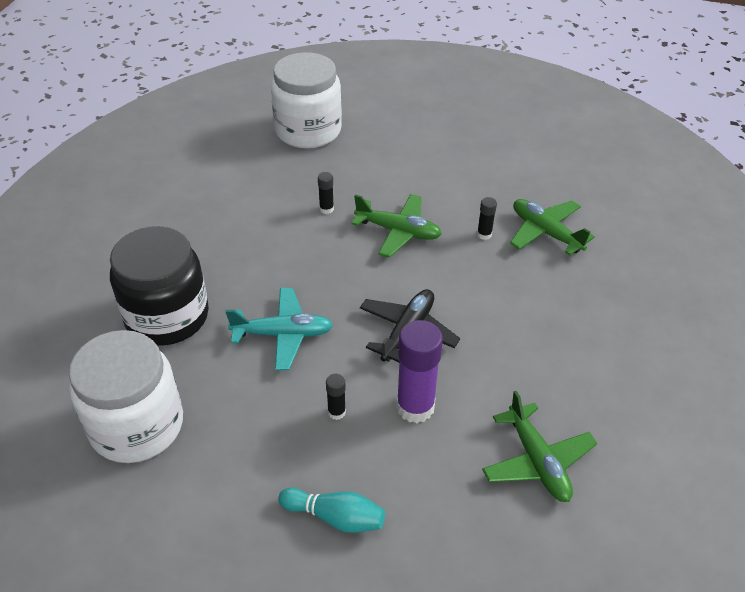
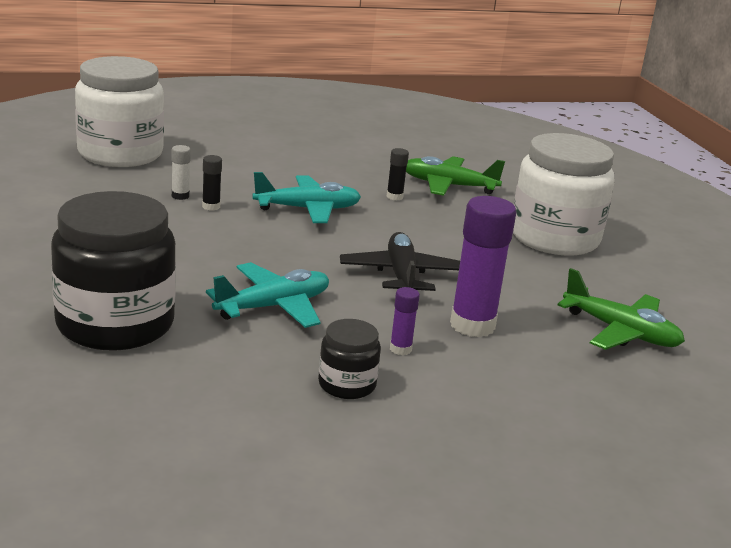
camera: 35 degrees left, 20 degrees down
(137, 425) = (183, 421): white jar -> white jar (554, 238)
(267, 434) = (347, 385): none -> black jar
(313, 191) = (180, 196): none -> white glue stick
(335, 517) = (491, 424): turquoise bowling pin -> none
(336, 412) = (400, 349): black glue stick -> purple glue stick
(398, 231) = (307, 209): green plane -> turquoise plane

